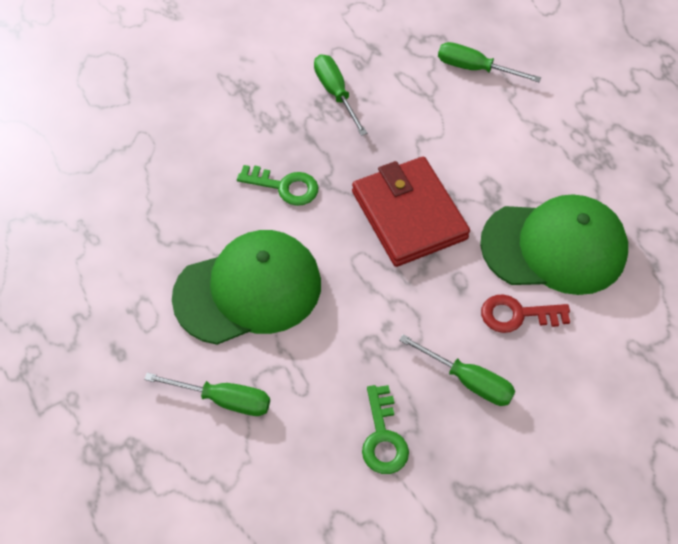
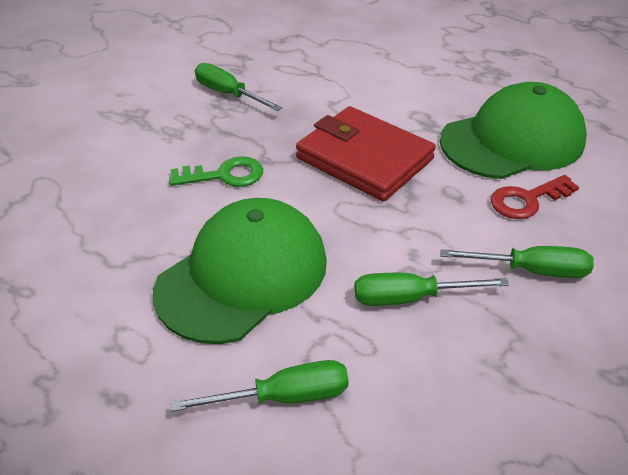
camera: 25 degrees left, 15 degrees down
(383, 437) = (491, 359): green key -> none
(474, 68) = (341, 46): green screwdriver -> green screwdriver (410, 298)

